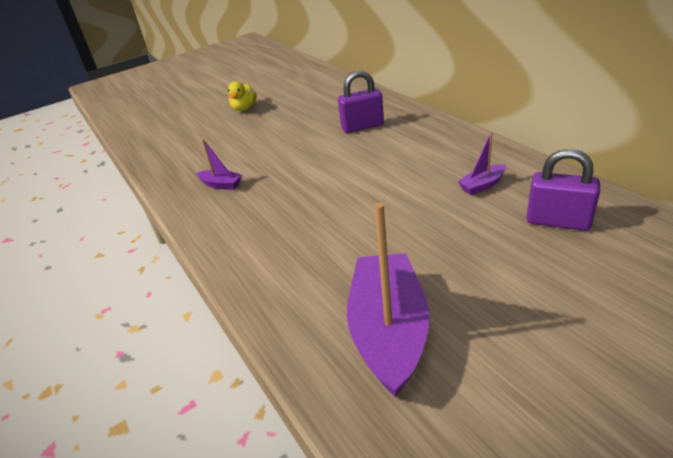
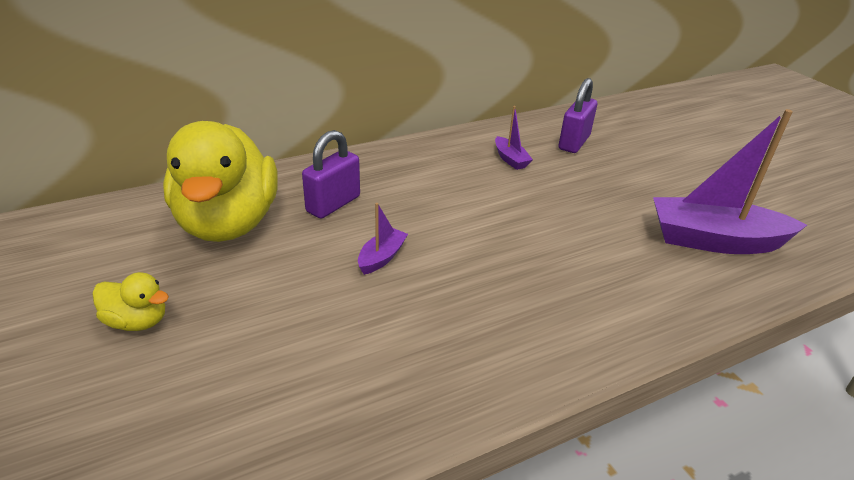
camera: 90 degrees left, 0 degrees up
(221, 185) = (428, 353): purple boat -> purple boat (382, 257)
(328, 104) = (228, 223): none -> yellow duck
(362, 126) = (333, 204): purple padlock -> purple padlock turned 45 degrees clockwise

